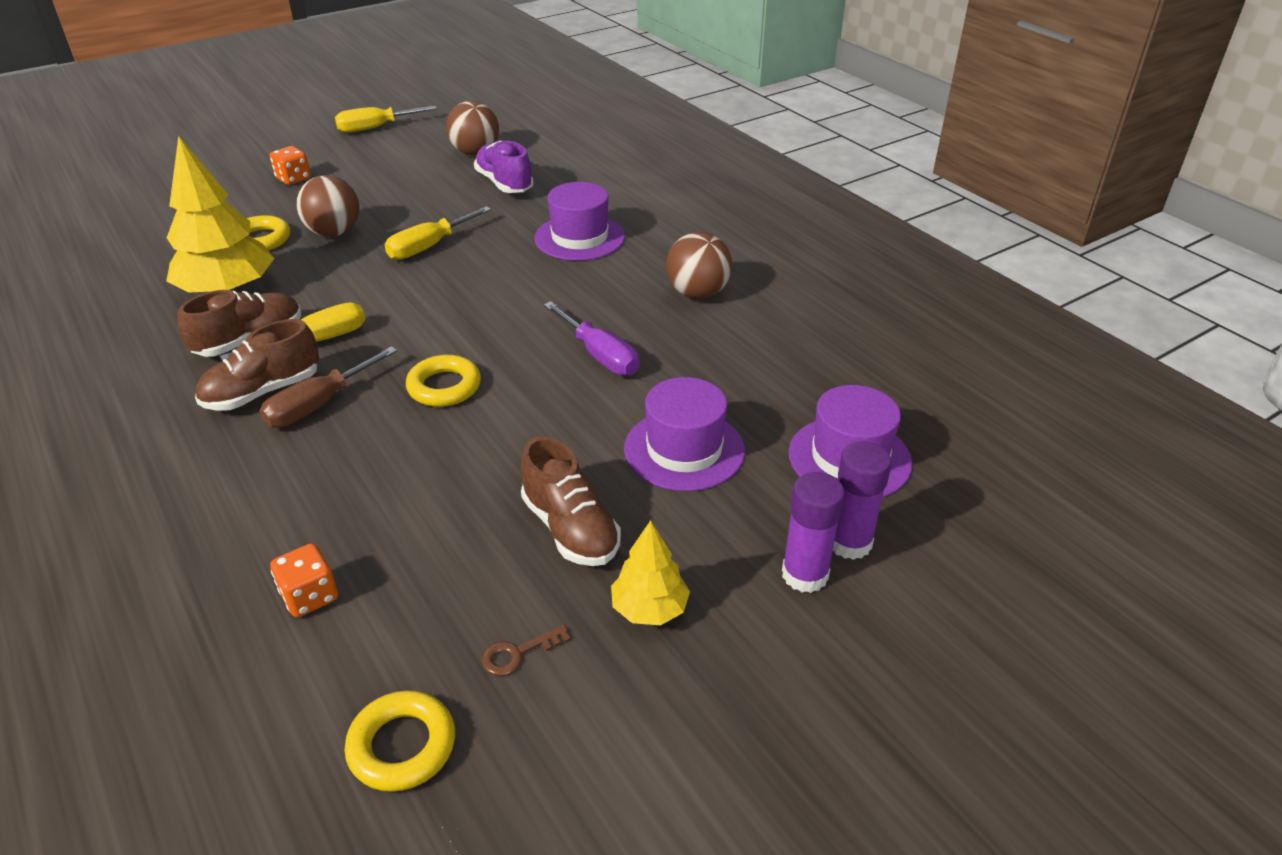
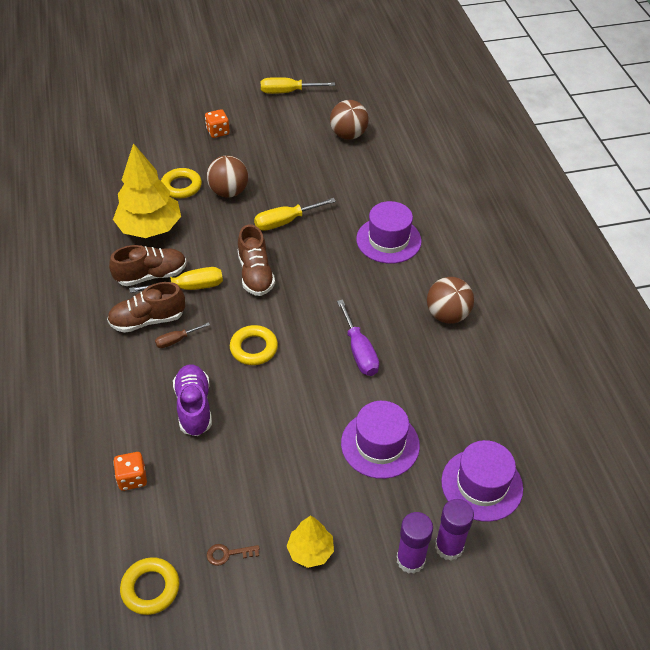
camera: 20 degrees right, 10 degrees up
(319, 405) = (176, 340): brown screwdriver -> brown screwdriver, size x0.59
(504, 183) = (357, 172): purple shoe -> purple shoe (194, 407)
(570, 529) = (288, 480): brown shoe -> brown shoe (255, 274)

